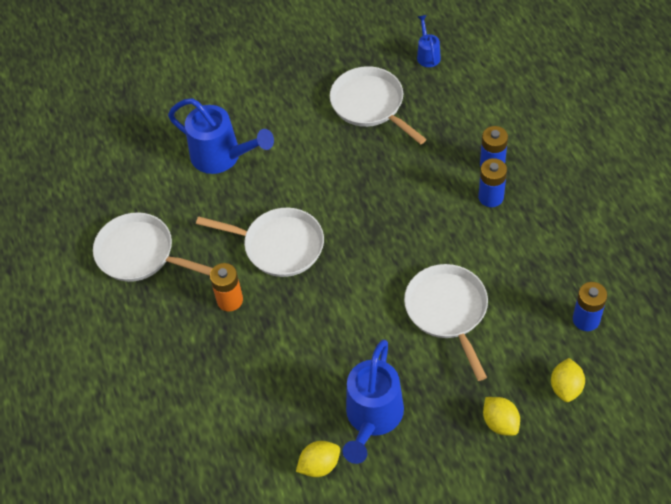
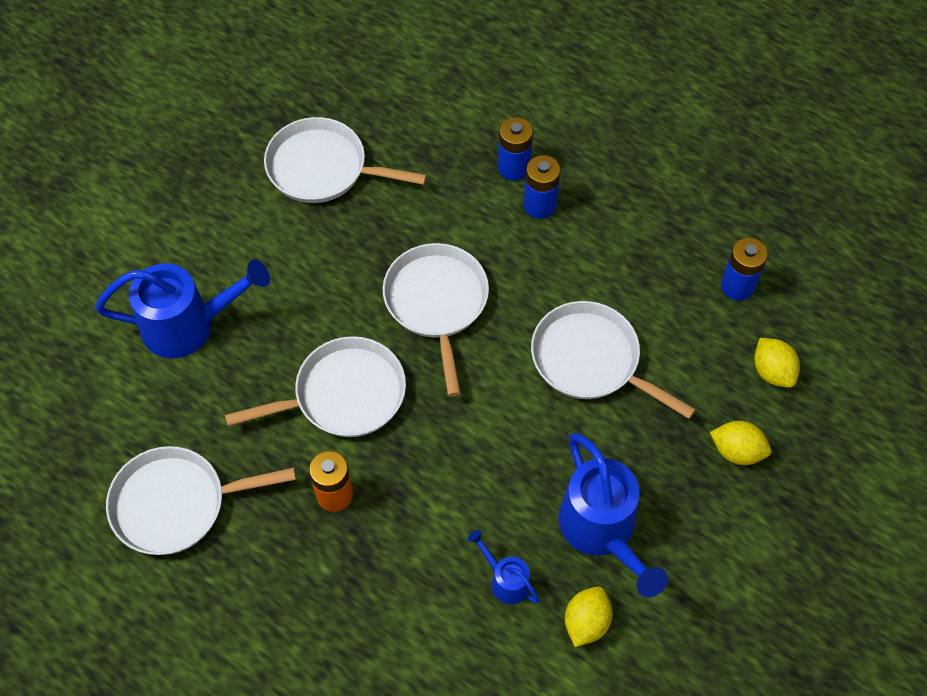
camera: 40 degrees left, 5 degrees up
(377, 222) = (437, 303): none -> white pan
(427, 55) = (345, 75): blue watering can -> blue watering can (505, 580)

